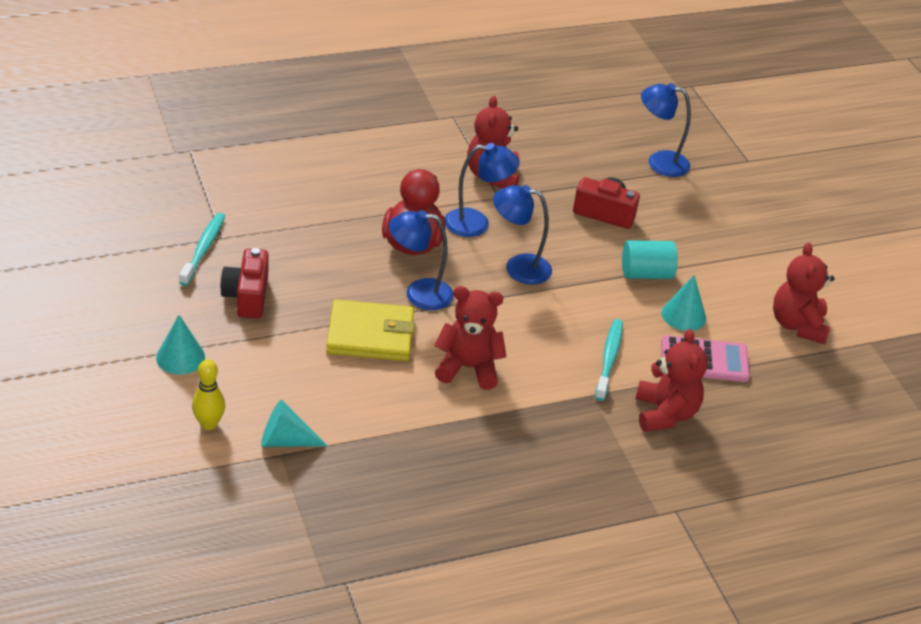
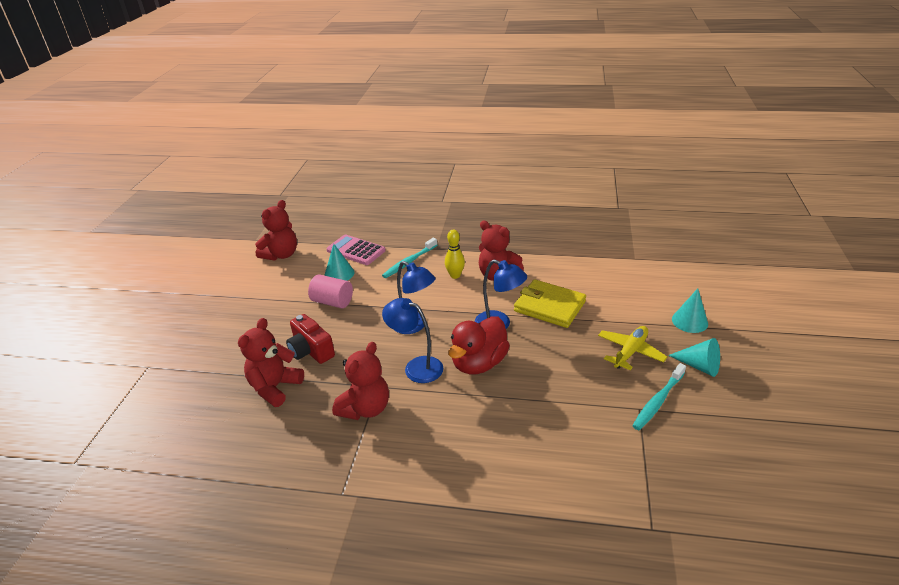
camera: 145 degrees left, 5 degrees down
(209, 424) = (675, 280): yellow bowling pin -> yellow bowling pin (455, 275)
(247, 296) = (630, 352): red camera -> yellow plane
(285, 441) = (629, 263): turquoise cone -> turquoise cone (699, 366)
(646, 274) = (332, 302): turquoise cylinder -> pink cylinder
(659, 162) = (216, 384): blue lamp -> none
(665, 414) = (406, 233): red teddy bear -> red teddy bear (275, 387)

